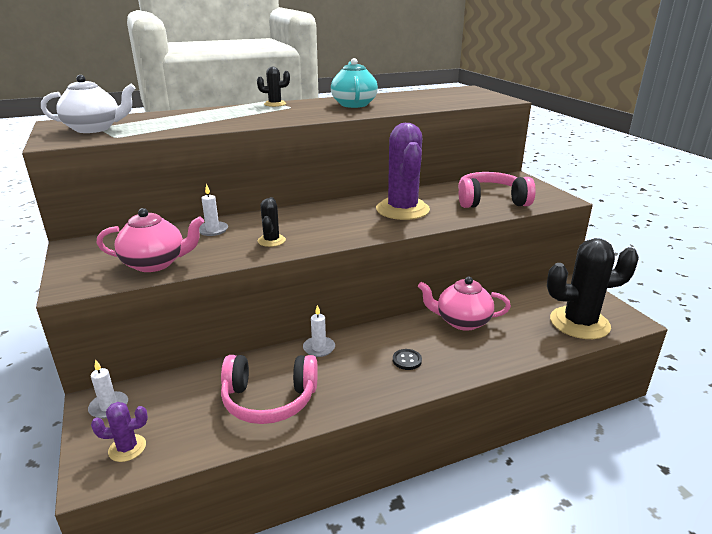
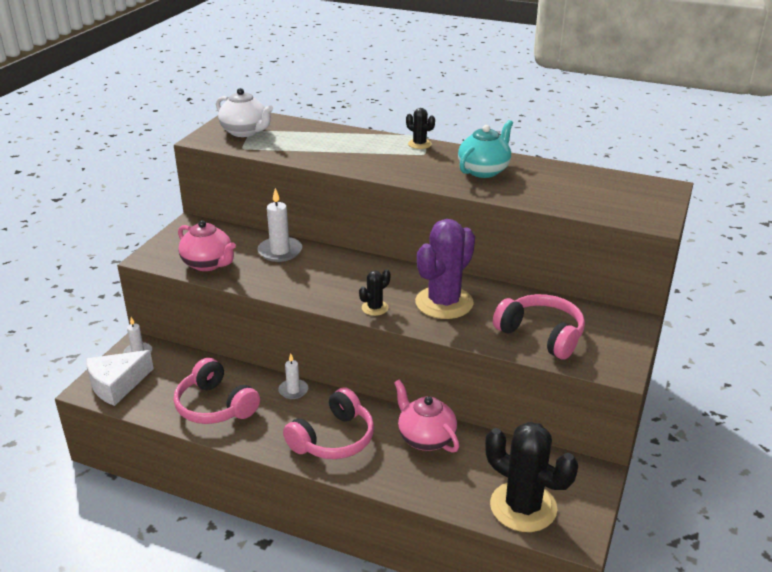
camera: 45 degrees right, 5 degrees up
(127, 448) = (117, 384): purple cactus -> white cheese
(212, 230) = (280, 251): white candle -> white candle, size x1.60
(271, 241) = (299, 282): black cactus -> black cactus (375, 308)
(407, 360) = (333, 439): black button -> pink headphones

